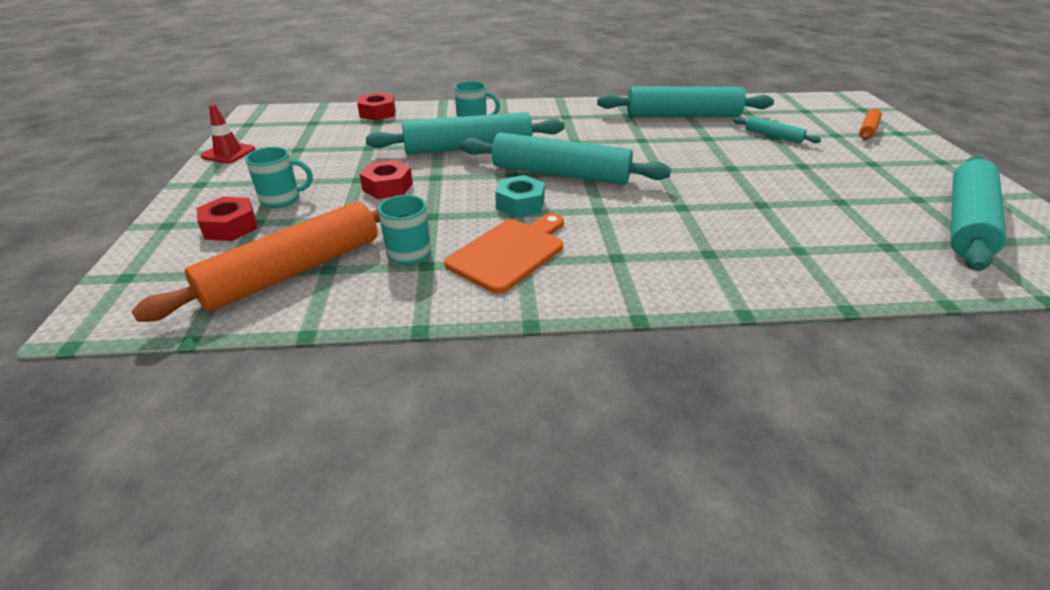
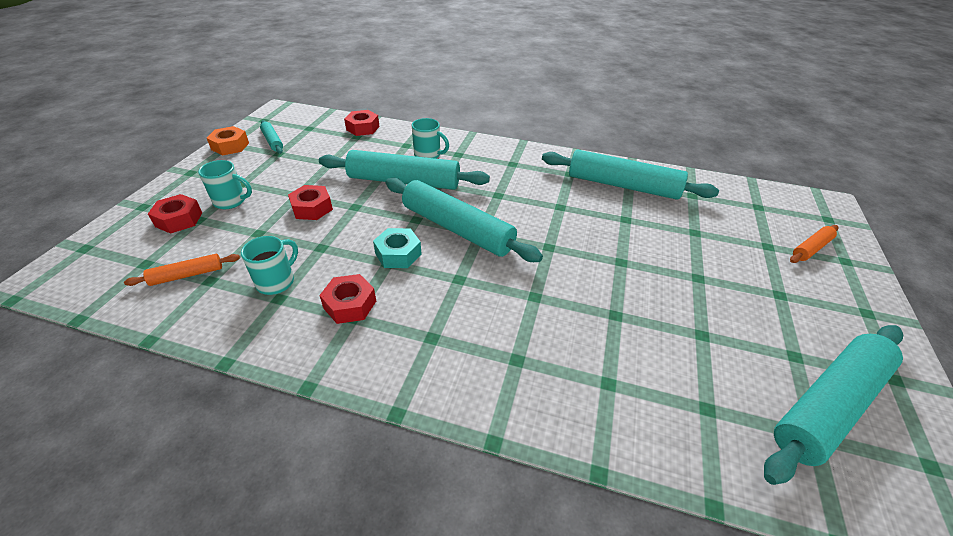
camera: 20 degrees right, 5 degrees up
(228, 153) = (230, 146): red traffic cone -> orange nut
(294, 271) = (187, 275): orange rolling pin -> orange rolling pin, size x0.47
(510, 252) = (350, 304): orange cutting board -> red nut
(773, 136) = (696, 232): turquoise rolling pin -> turquoise rolling pin (273, 141)

